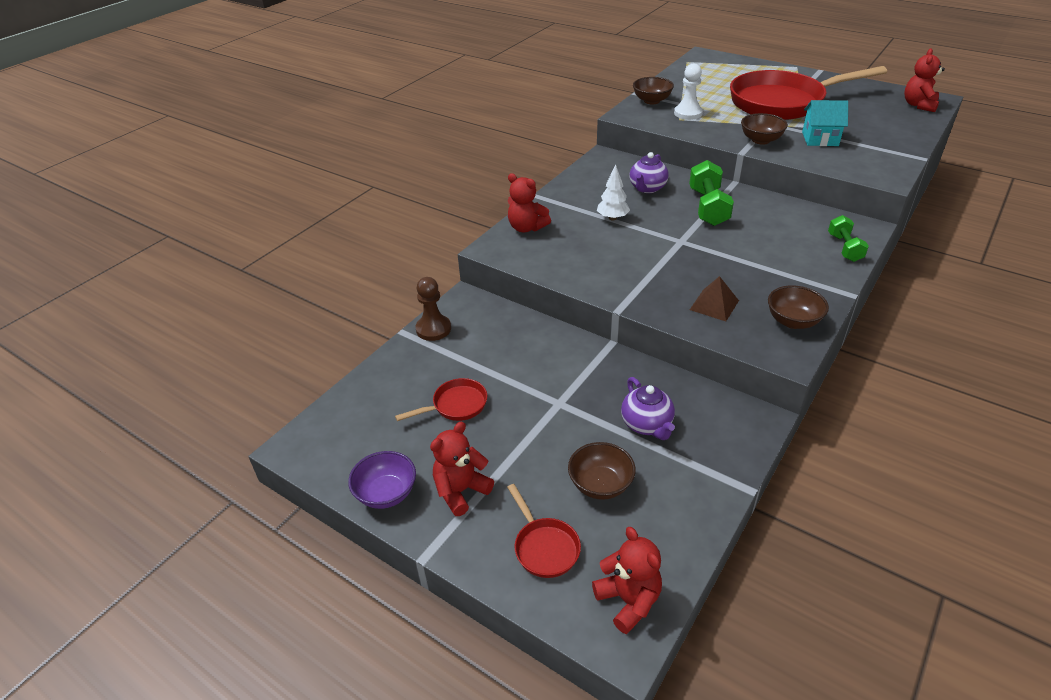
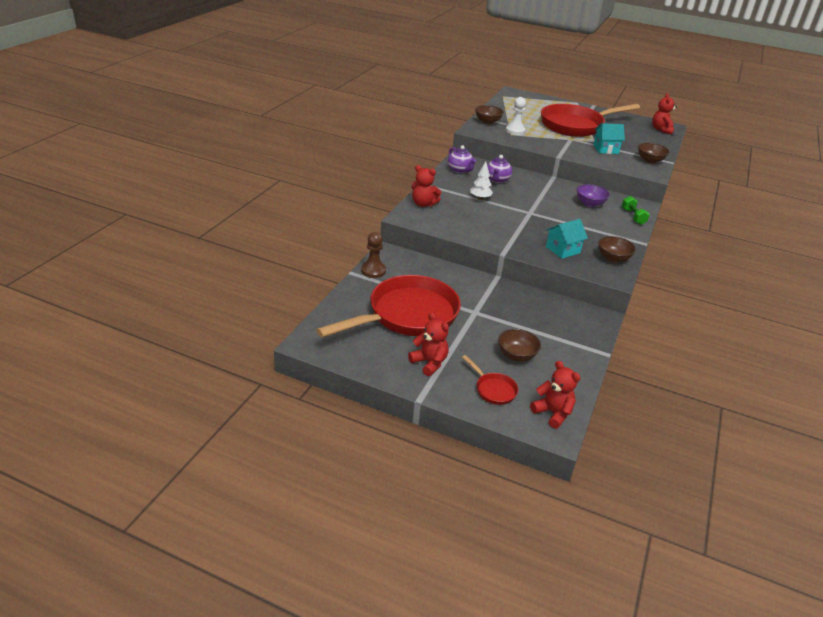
camera: 15 degrees left, 5 degrees down
(386, 493) = (380, 366): purple bowl -> purple bowl (590, 204)
(456, 405) = (407, 315): red pan -> red pan, size x2.43
(461, 491) = (429, 363): red teddy bear -> red teddy bear turned 105 degrees clockwise
(647, 425) = (535, 322): purple teapot -> purple teapot (460, 170)
(708, 207) = (541, 192): green dumbbell -> none
(714, 305) = (562, 250): brown pyramid -> turquoise house
(761, 140) = (568, 149): brown bowl -> brown bowl (650, 160)

